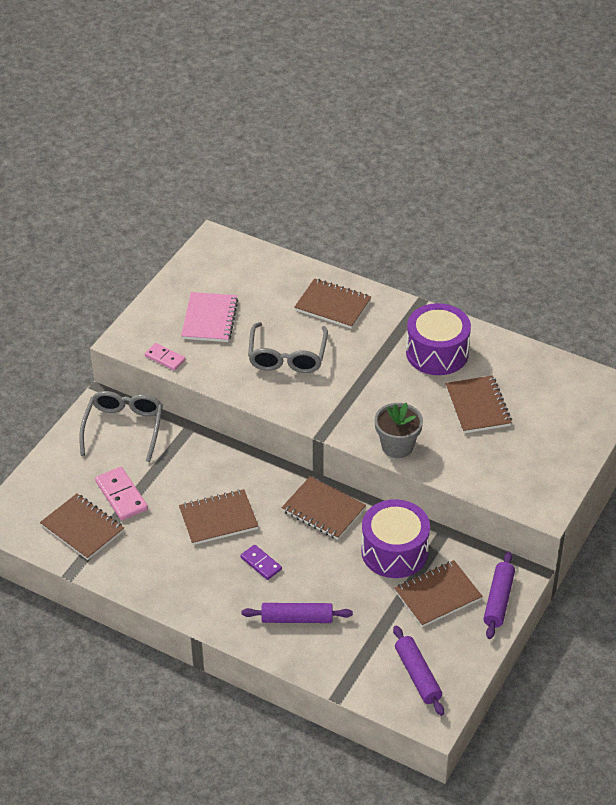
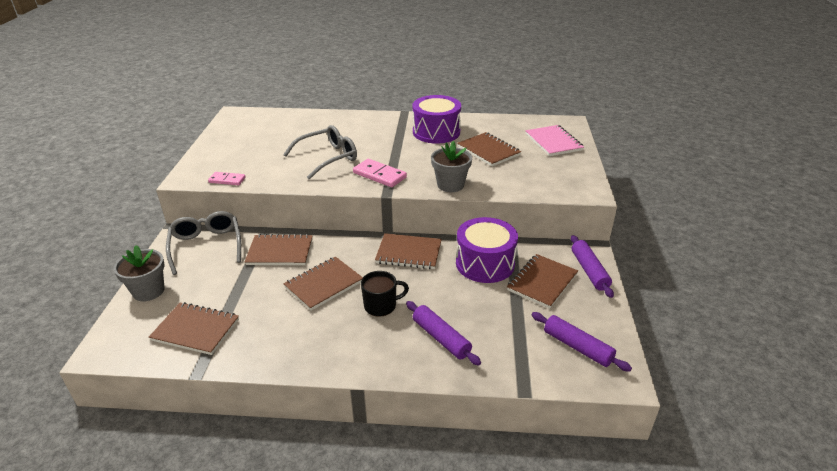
camera: 25 degrees left, 10 degrees down
(53, 467) = (148, 291): none -> grey flower pot
(121, 496) = (224, 293): pink domino -> pink domino (379, 175)
(209, 319) = (253, 151): pink notebook -> pink notebook (553, 142)
(261, 563) = (381, 306): purple domino -> black mug
(287, 357) = (328, 158): grey glasses -> grey glasses turned 105 degrees counterclockwise
(297, 618) = (441, 338): purple rolling pin -> purple rolling pin turned 75 degrees clockwise
(333, 305) = (344, 126): brown notebook -> brown notebook (280, 252)

